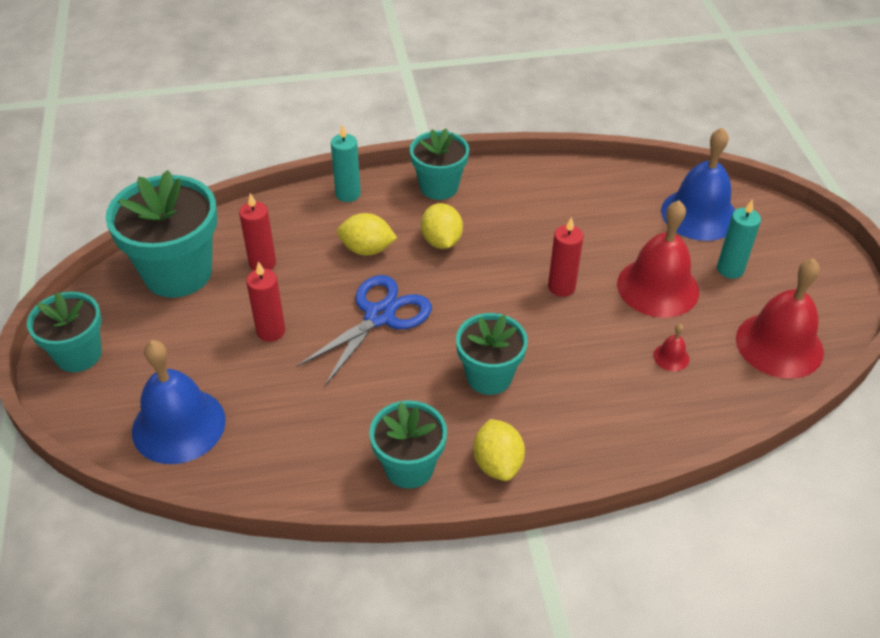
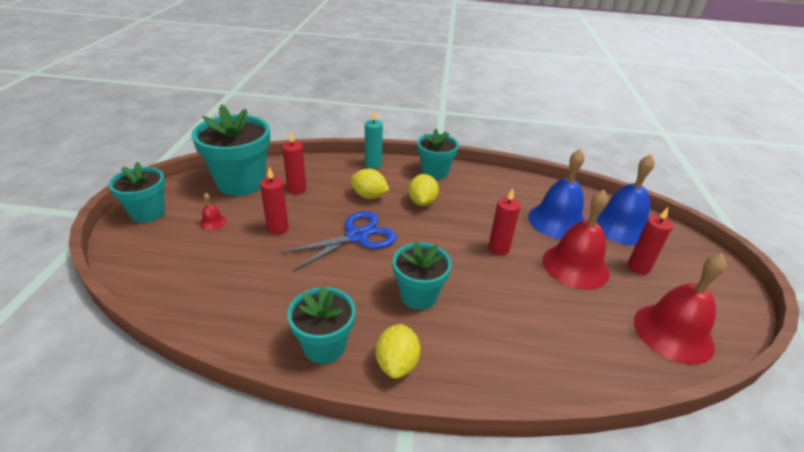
camera: 15 degrees right, 10 degrees down
(178, 425) = (178, 271): blue bell -> blue bell (557, 221)
(671, 357) = (573, 318): red bell -> red bell (213, 222)
(730, 269) = (638, 267): turquoise candle -> red candle

